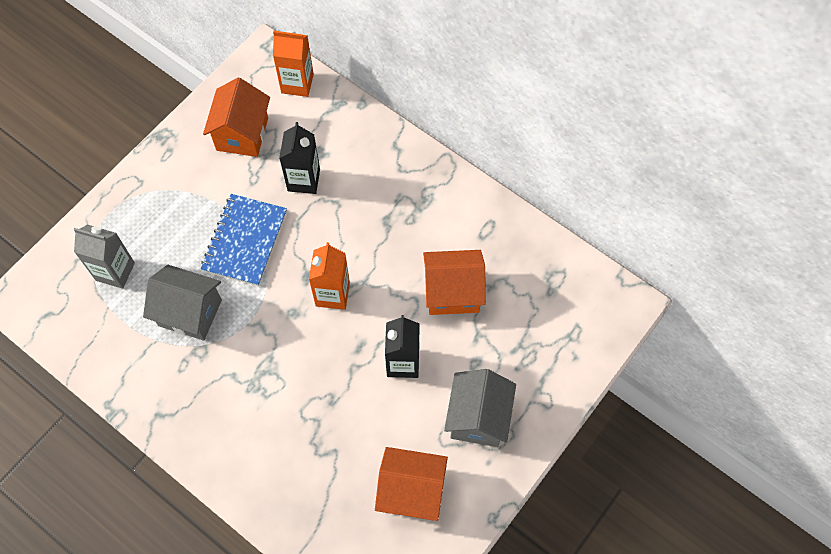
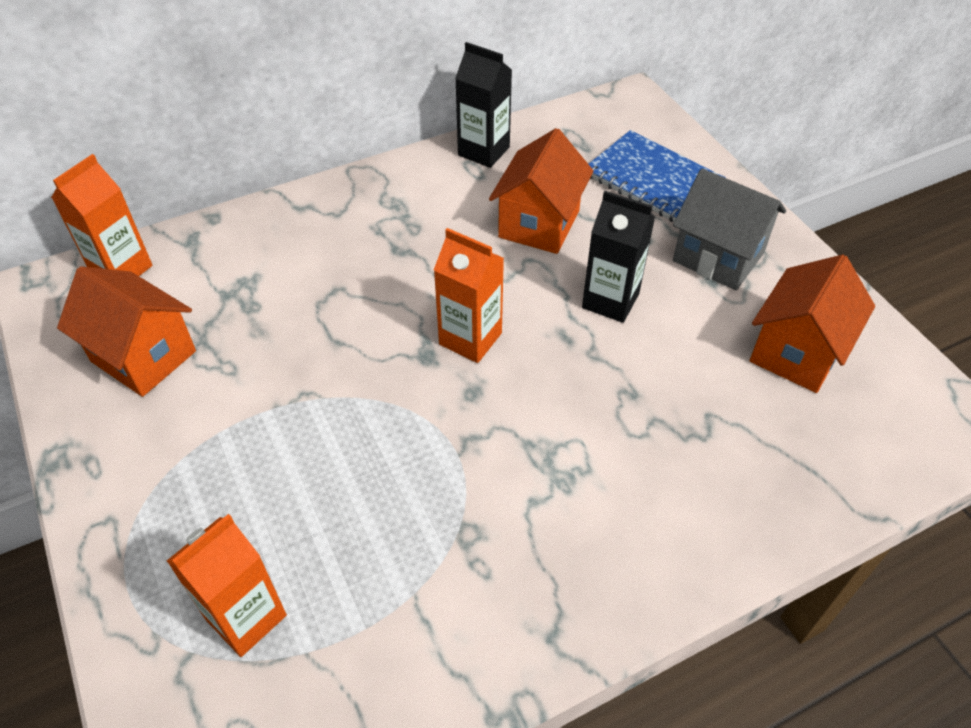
camera: 65 degrees left, 15 degrees down
(115, 271) = (246, 617): grey carton -> orange carton
(190, 313) = (394, 525): grey house -> none
(245, 241) = (320, 411): blue notebook -> blue notebook (653, 180)
(303, 180) = (275, 312): black carton -> black carton (483, 151)

